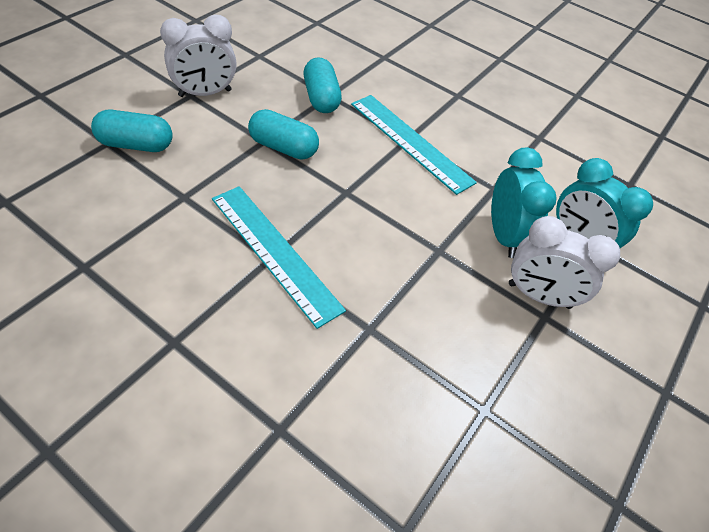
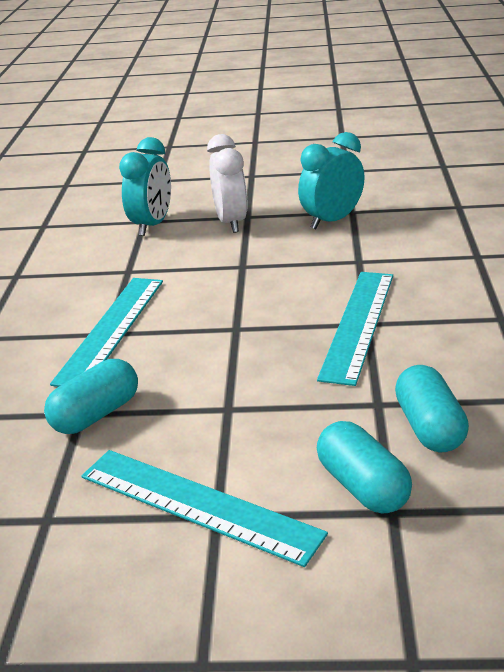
camera: 115 degrees left, 20 degrees down
(205, 93) = (198, 505): white clock -> turquoise ruler
(283, 148) = (222, 390): turquoise capsule -> turquoise capsule (429, 427)
(504, 236) = (186, 250): turquoise clock -> turquoise clock (332, 221)

